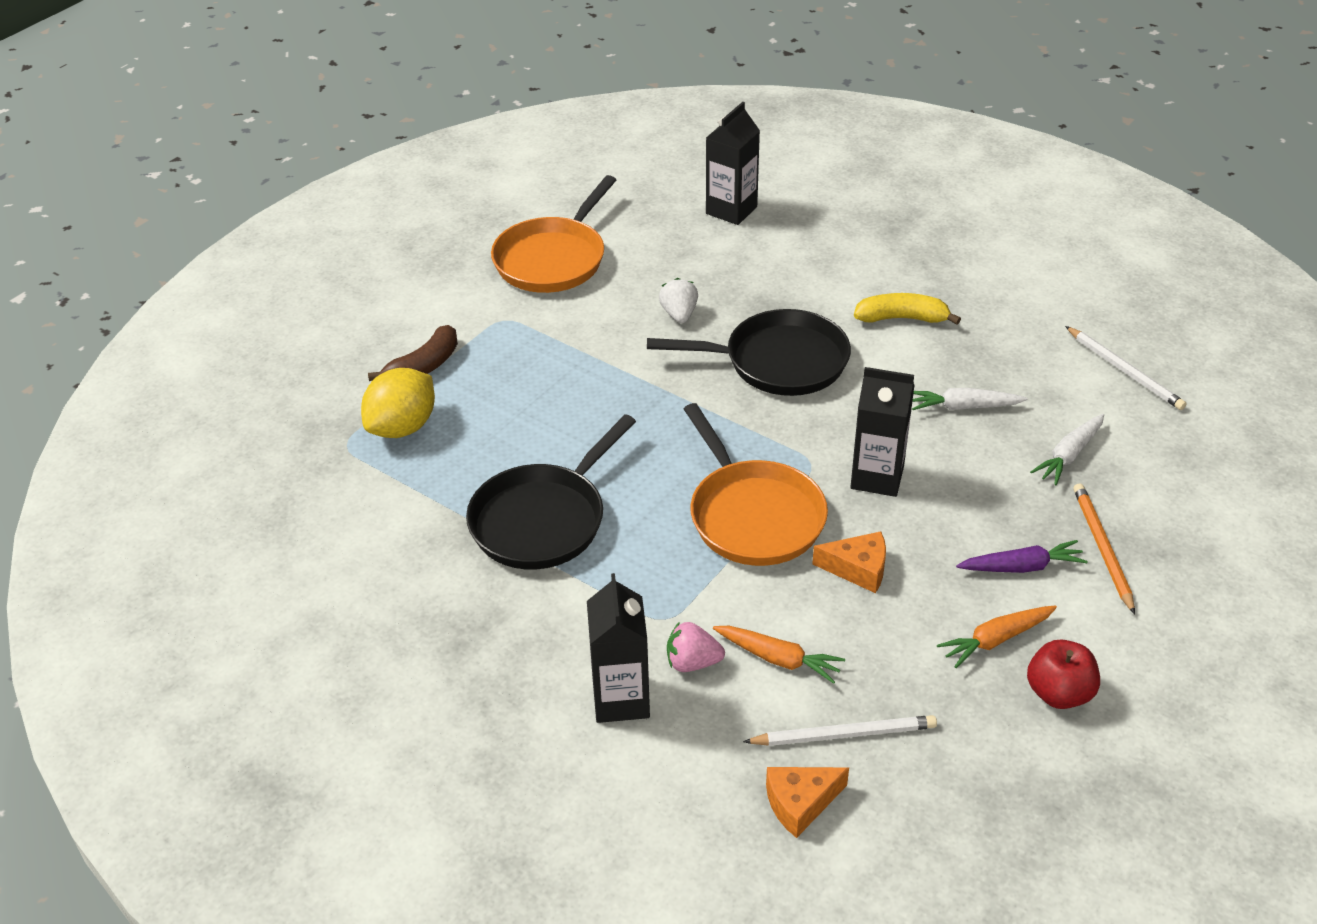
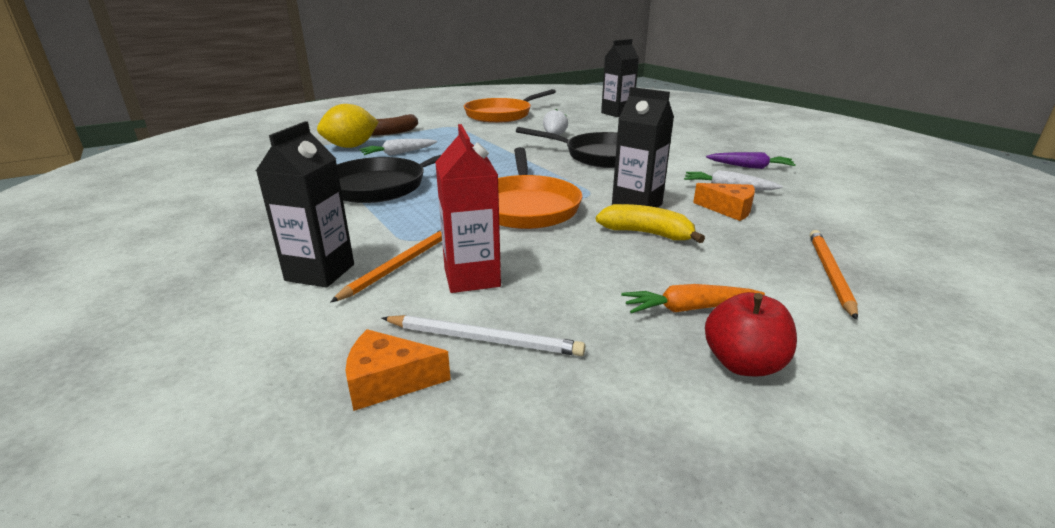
camera: 20 degrees right, 15 degrees down
(692, 662) = (400, 265): pink strawberry -> orange pencil
(778, 659) = (472, 277): orange carrot -> red carton
(858, 569) = (586, 244): orange cheese -> orange cheese (729, 209)
(902, 318) = (701, 153): yellow banana -> yellow banana (647, 233)
(1022, 567) = (740, 269): purple carrot -> purple carrot (750, 167)
(1069, 455) = (811, 221): white carrot -> white carrot (398, 153)
(1124, 370) = (875, 192): white pencil -> none

